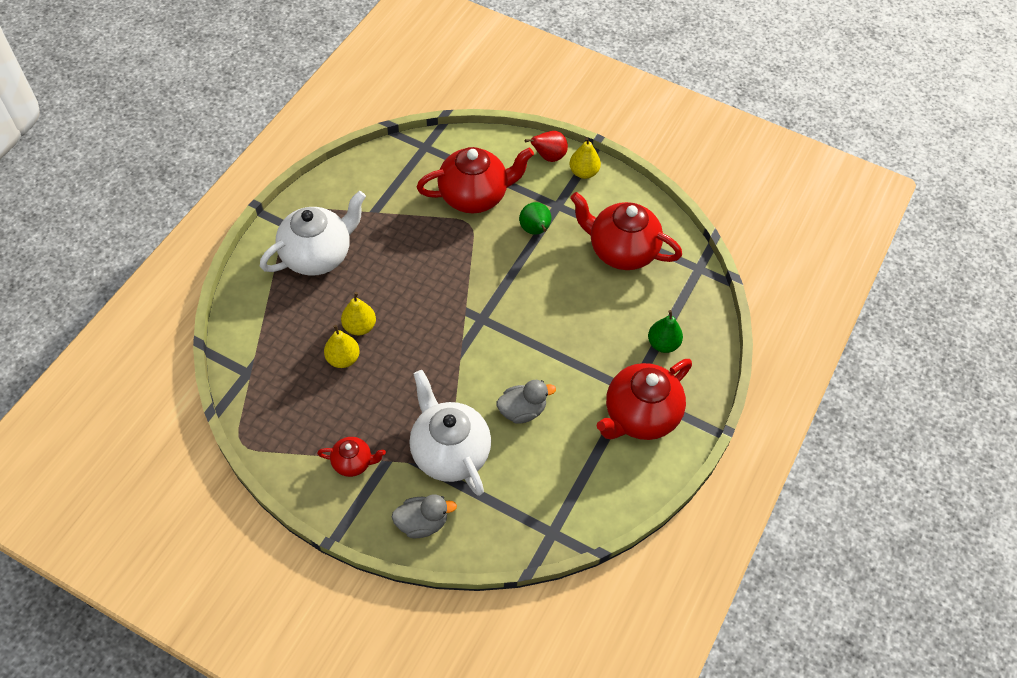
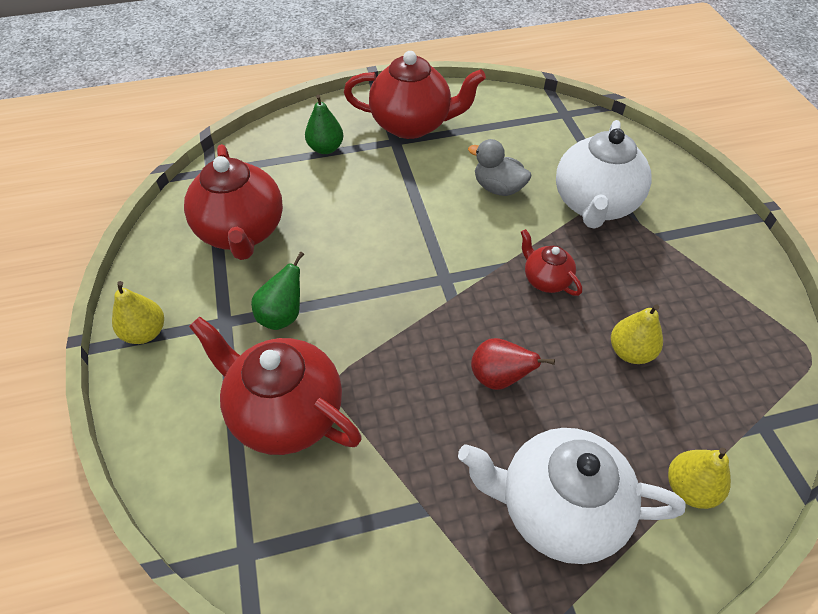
camera: 130 degrees left, 5 degrees down
(353, 463) = (694, 256): red teapot -> red teapot (545, 279)
(359, 327) = (582, 370): yellow pear -> yellow pear (689, 488)
(422, 523) = (665, 179): grey duck -> none
(548, 157) = (145, 385): red pear -> red pear (499, 378)

